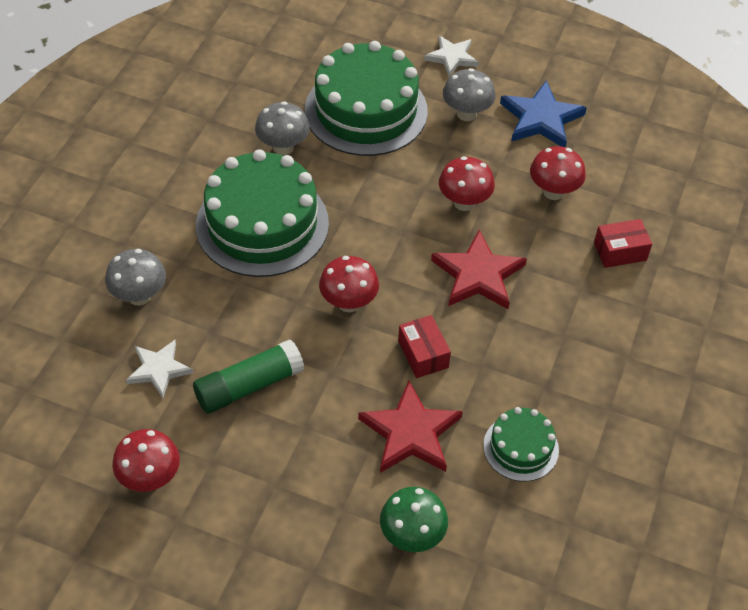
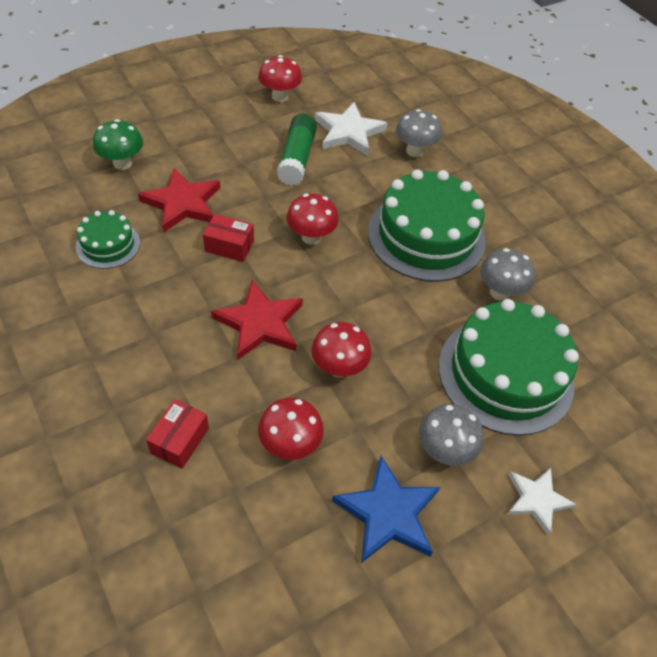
camera: 125 degrees right, 0 degrees up
(159, 369) = (348, 132): white star -> white star, size x1.54

